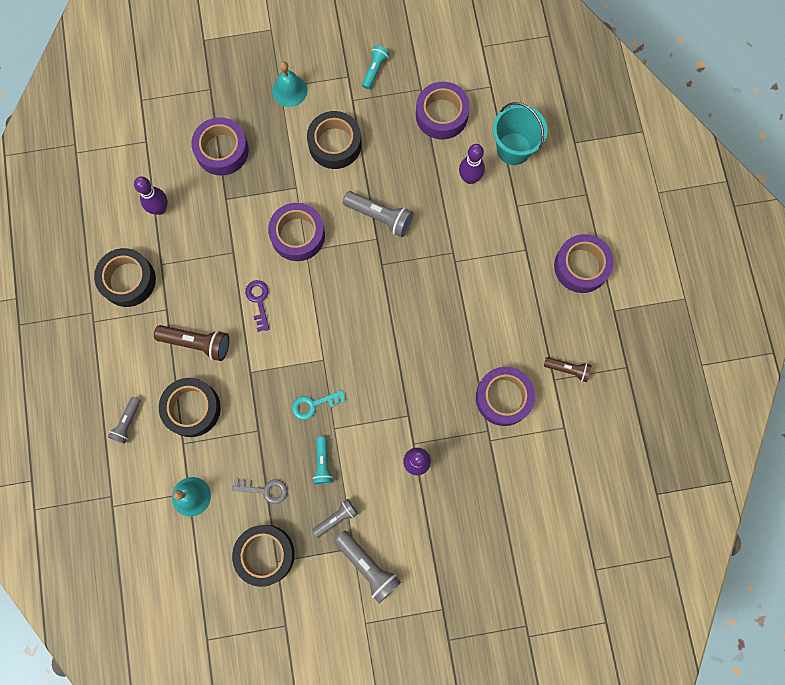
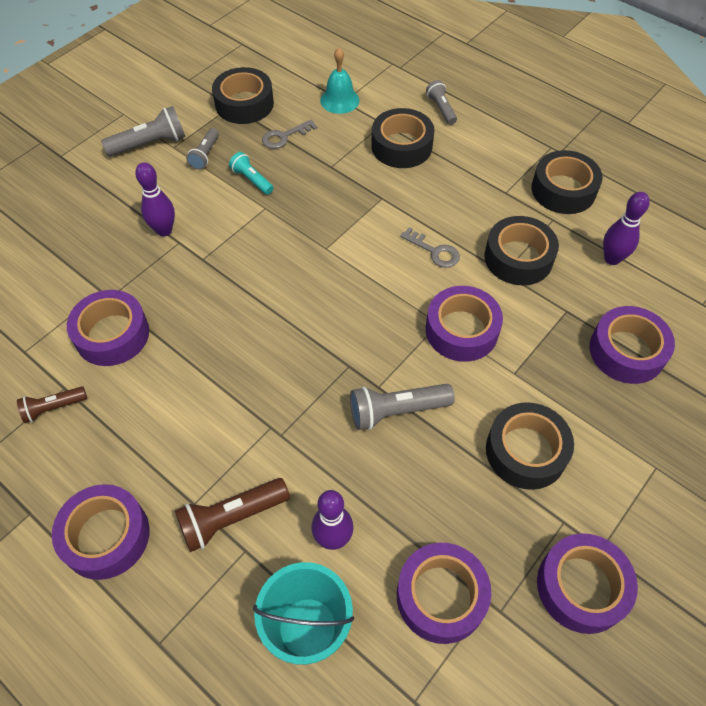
camera: 140 degrees right, 20 degrees down
(197, 343) = (450, 188): brown flashlight -> brown flashlight (231, 519)
(214, 254) = (518, 258): none -> black tape
(259, 301) = (434, 251): purple key -> grey key
(289, 90) = (642, 472): turquoise bell -> none
(314, 405) = (300, 211): turquoise key -> none
(368, 566) = (150, 144): grey flashlight -> grey flashlight turned 150 degrees clockwise
(374, 70) = (581, 587): turquoise flashlight -> purple tape

